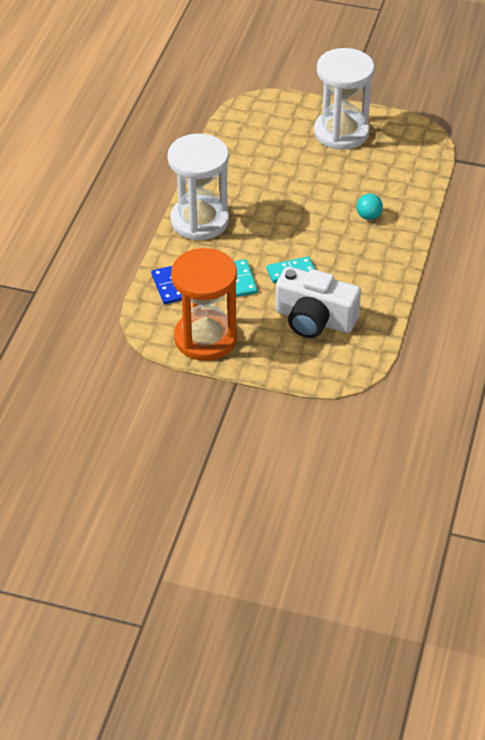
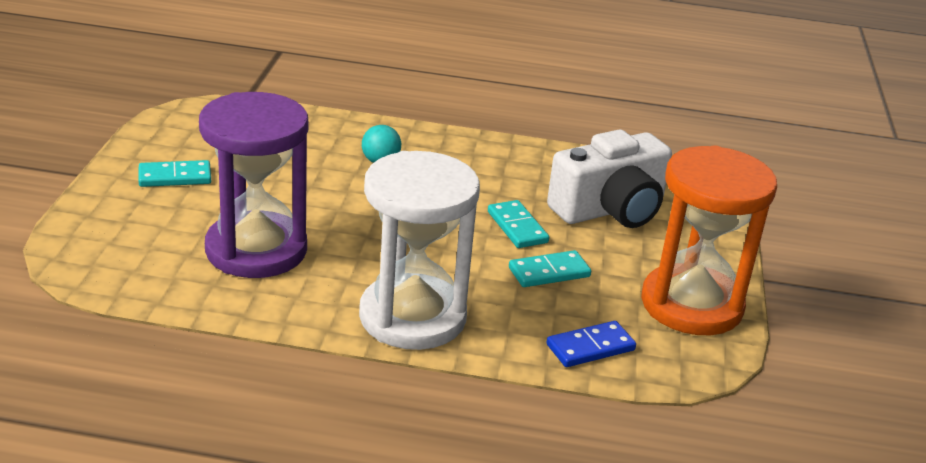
camera: 100 degrees left, 15 degrees down
(264, 165) = (256, 250): none -> purple hourglass
(314, 319) = (610, 209): white camera -> white camera turned 45 degrees clockwise
(341, 132) = (175, 177): white hourglass -> turquoise domino

